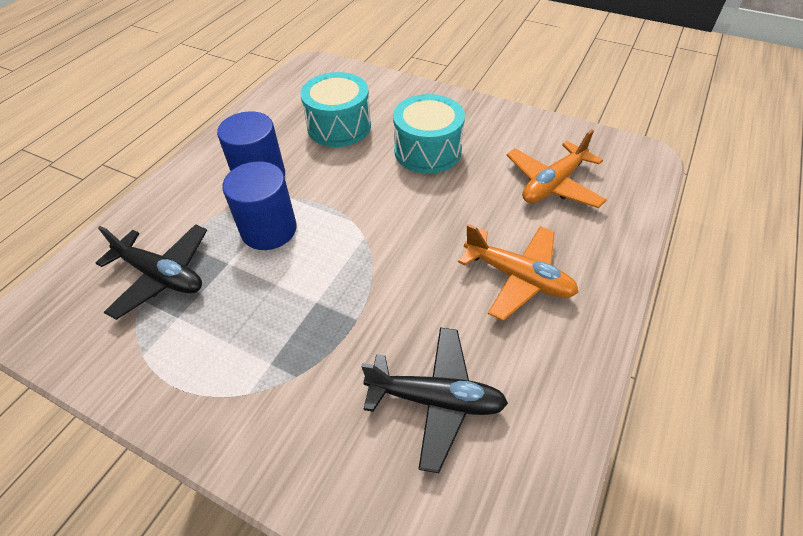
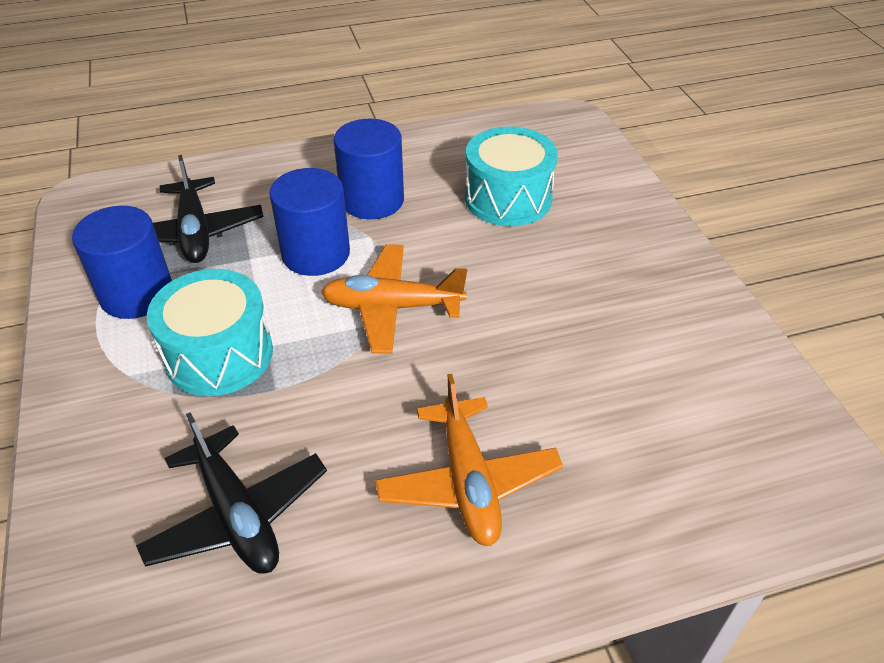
camera: 45 degrees right, 5 degrees down
(176, 343) = (137, 294): none -> blue cylinder
(427, 151) = (563, 283): turquoise drum -> turquoise drum (219, 354)
(553, 184) = (657, 422): orange plane -> orange plane (392, 307)

